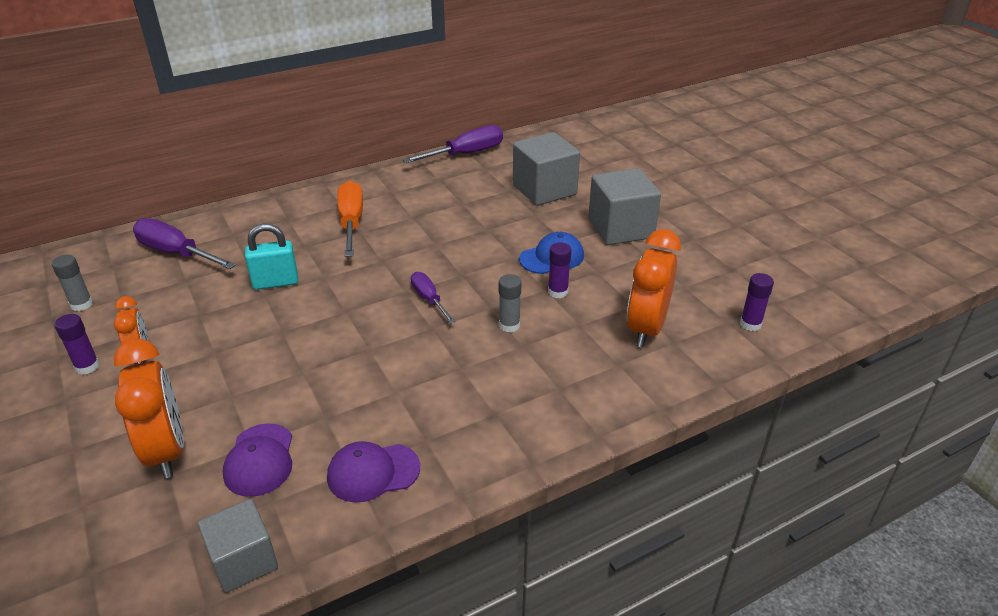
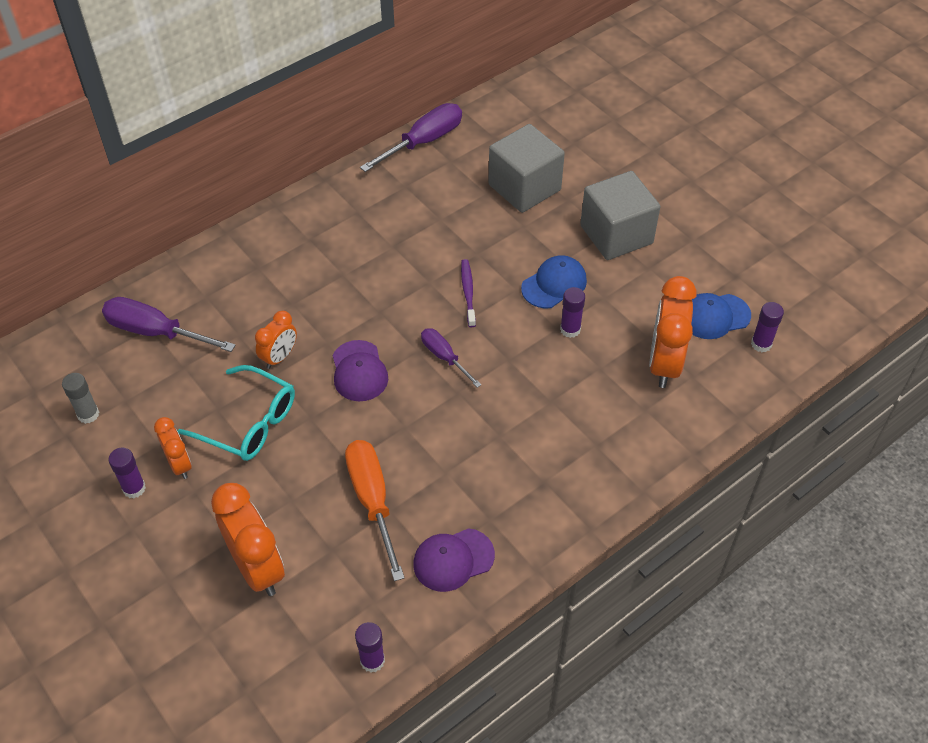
camera: 10 degrees left, 15 degrees up
(222, 328) = (249, 423): none -> turquoise glasses
(244, 561) = (372, 660): grey cube -> purple glue stick
(260, 460) = (347, 563): purple cap -> purple cap (359, 371)
(275, 282) = (279, 357): turquoise padlock -> orange clock
(351, 222) = (329, 262): orange screwdriver -> orange screwdriver (372, 500)
(469, 255) = (468, 292): none -> purple toothbrush
(509, 325) = (532, 378): grey glue stick -> none
(705, 297) = (714, 316): none -> blue cap

